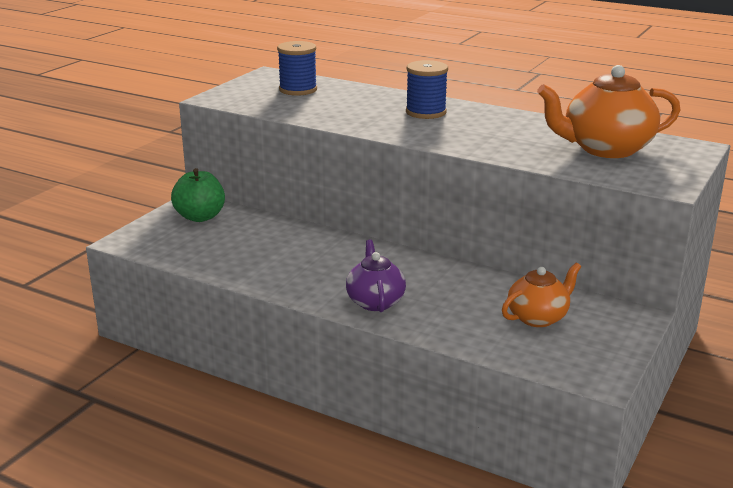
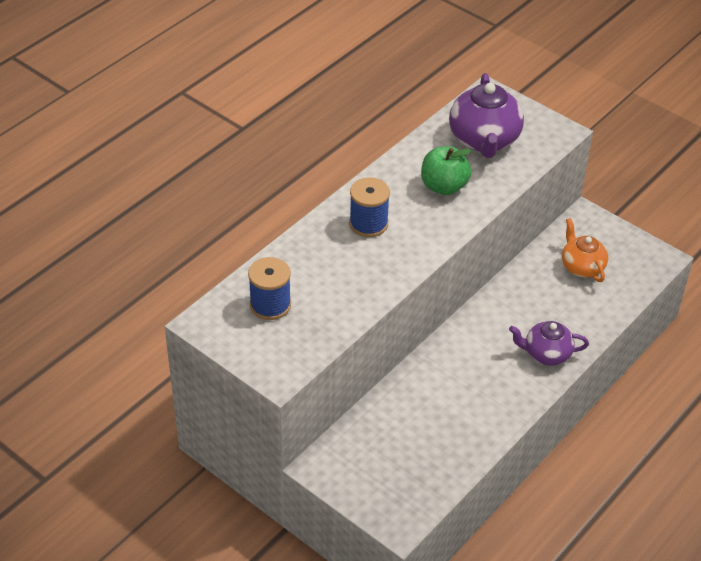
camera: 80 degrees left, 20 degrees up
(200, 217) = (356, 461): green apple -> green apple (444, 186)
(605, 149) = (484, 140): orange teapot -> purple teapot

